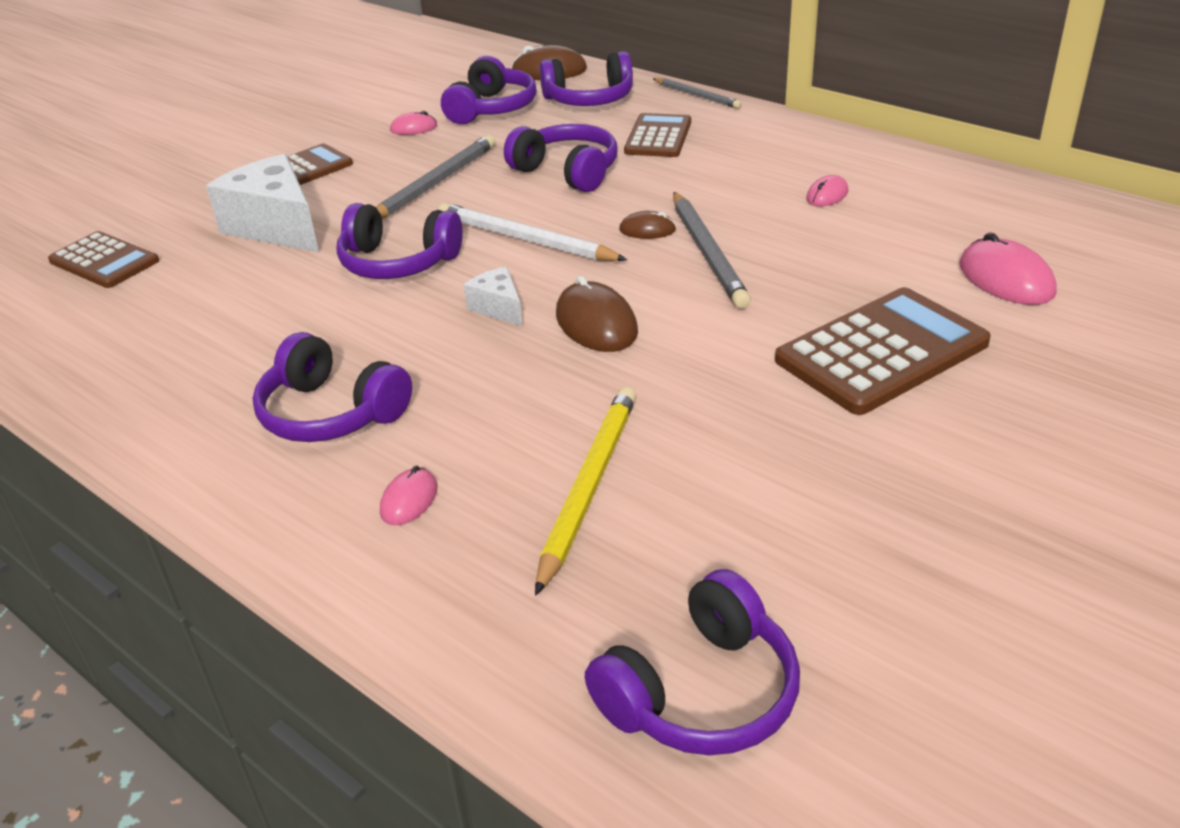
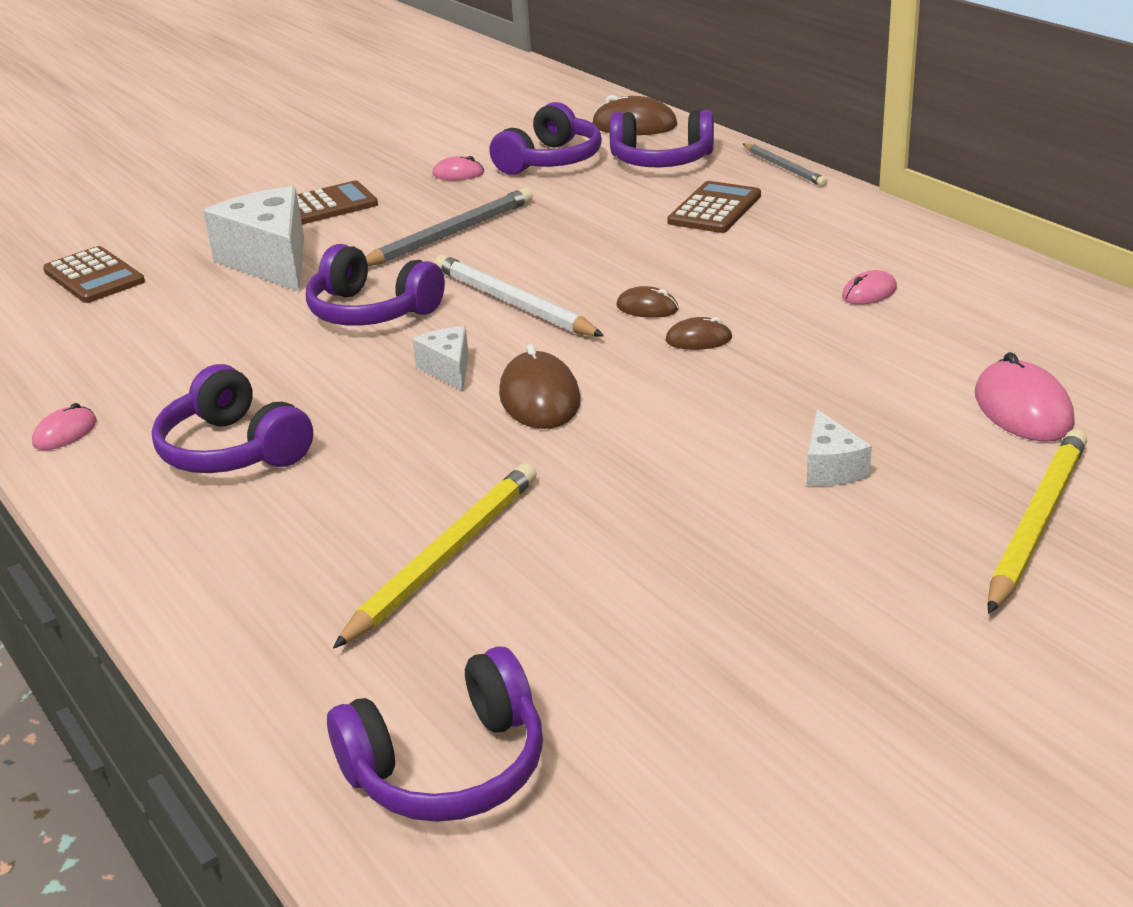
camera: 15 degrees right, 5 degrees down
(409, 500) = (265, 543): pink mouse -> pink mouse (65, 433)
(567, 172) = (595, 237): purple headphones -> none
(707, 252) = (698, 339): grey pencil -> brown mouse
(882, 352) = (831, 468): brown calculator -> white cheese
(1073, 376) = (1037, 523): none -> yellow pencil

